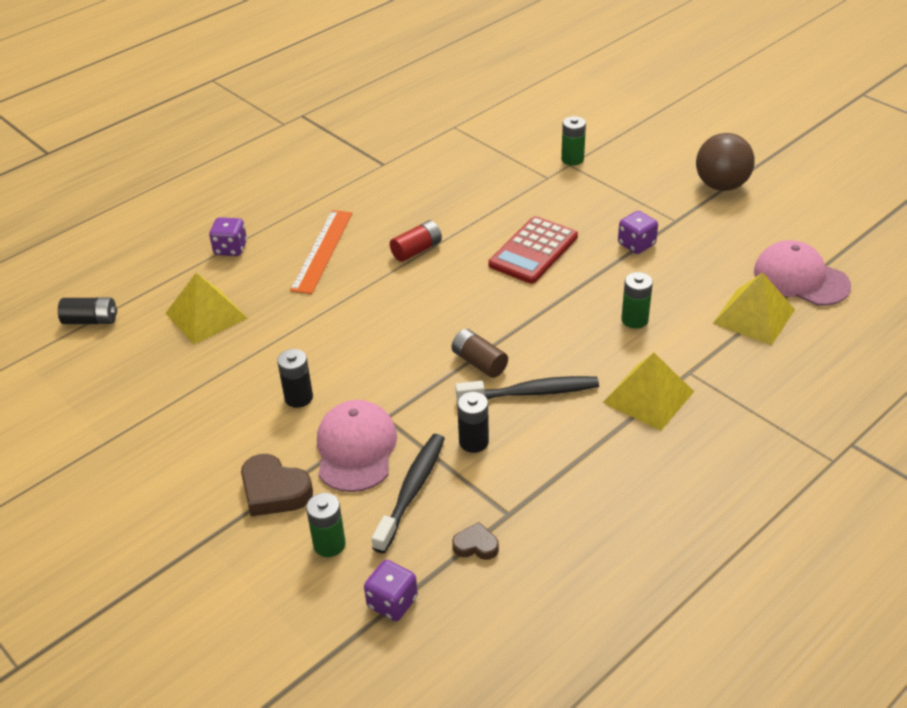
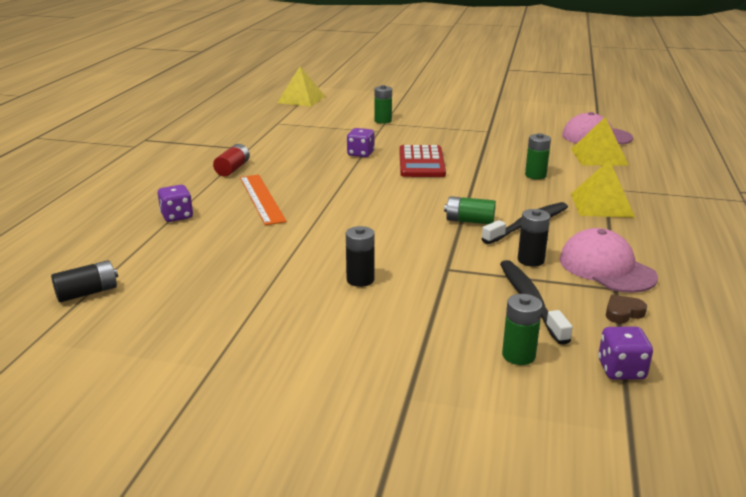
camera: 35 degrees left, 15 degrees down
(206, 315) = (206, 258): yellow pyramid -> yellow pyramid (301, 99)
(274, 491) = (423, 341): brown heart -> none
(356, 449) = (451, 293): pink cap -> pink cap (606, 268)
(417, 250) = (337, 181): red battery -> red battery (232, 169)
(479, 362) = (469, 221): brown battery -> green battery
(636, 244) = (482, 145): purple dice -> purple dice (360, 154)
(721, 185) = (491, 113): brown ball -> none

